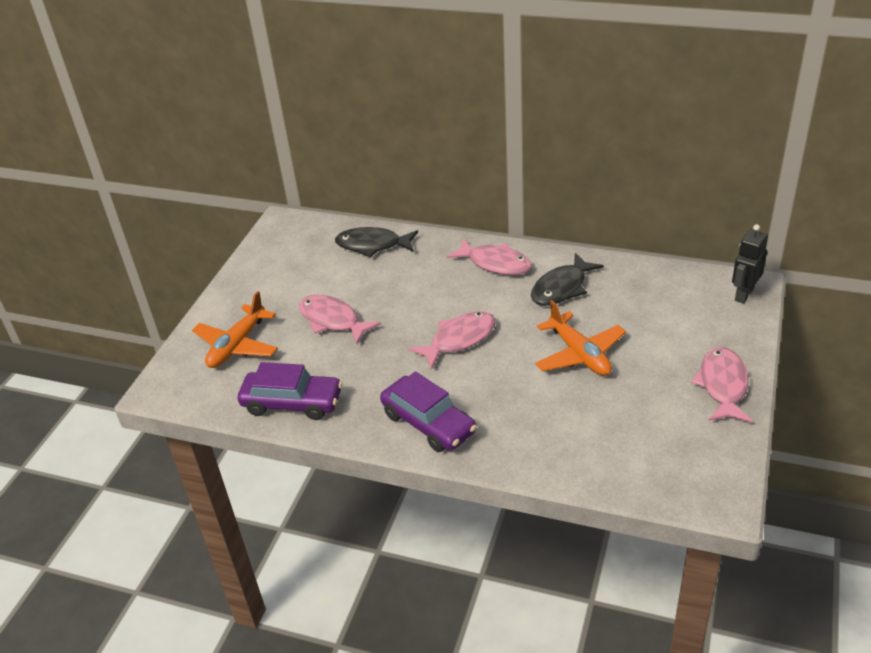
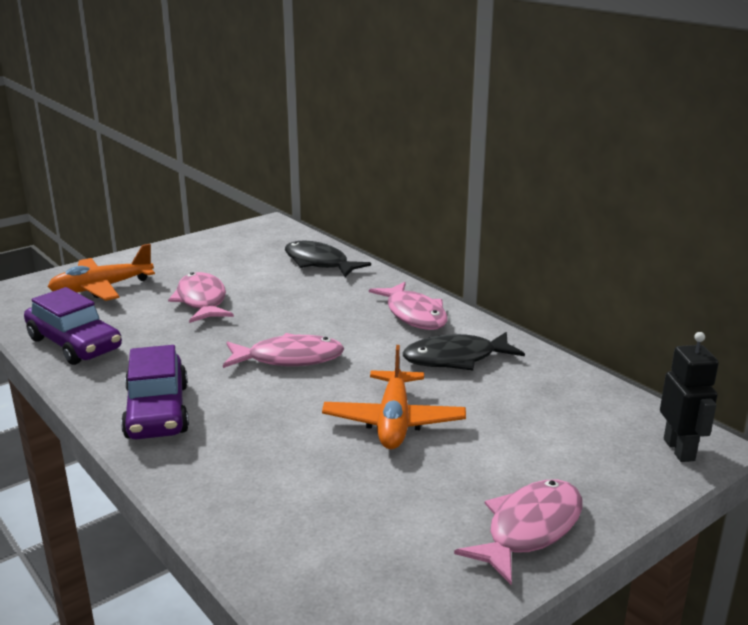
camera: 30 degrees right, 15 degrees down
(743, 294) = (679, 450): black robot -> black robot turned 105 degrees clockwise

